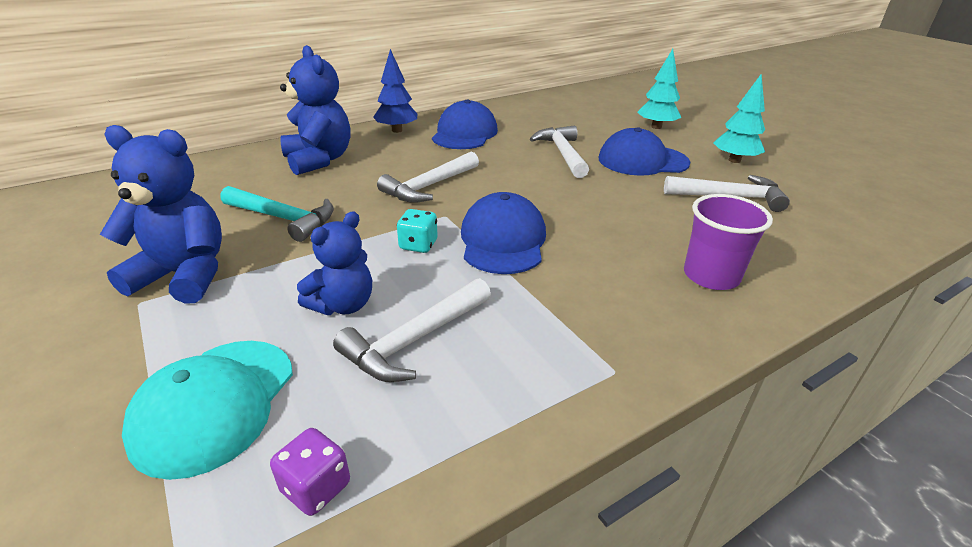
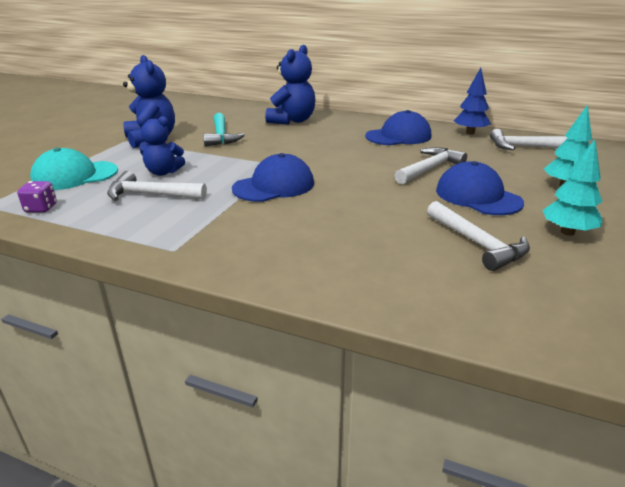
camera: 55 degrees right, 5 degrees down
(397, 130) = (364, 121): blue tree -> blue tree (470, 133)
(418, 245) = (238, 169): turquoise dice -> none
(429, 186) = (307, 151): white hammer -> white hammer (526, 147)
(711, 276) = (324, 259): purple cup -> none

